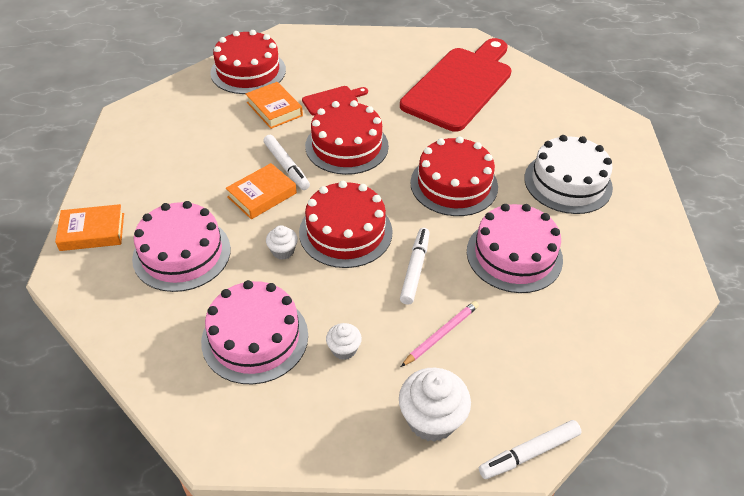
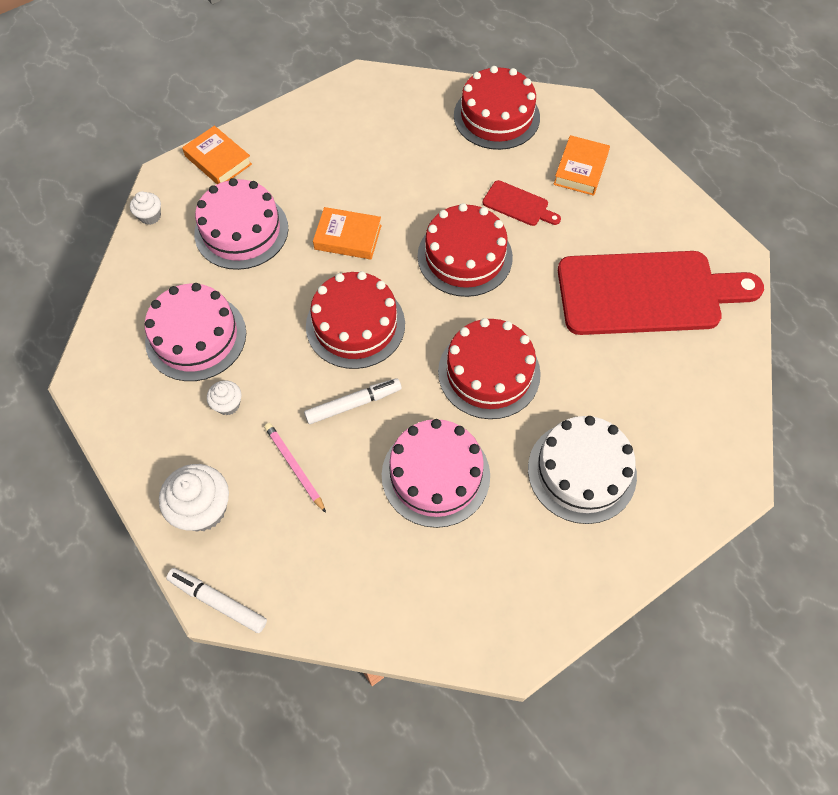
camera: 55 degrees right, 15 degrees up
(274, 109) = (463, 171): orange book -> orange book (580, 169)
(283, 251) = (297, 295): white cupcake -> white cupcake (150, 216)
(286, 166) = (397, 230): white marker -> none
(441, 334) = (294, 467): pink pencil -> pink pencil turned 135 degrees counterclockwise

